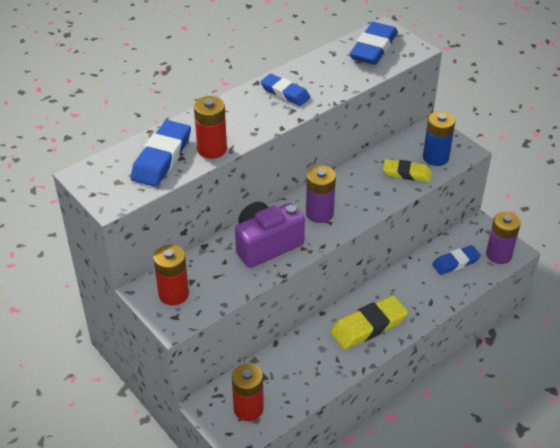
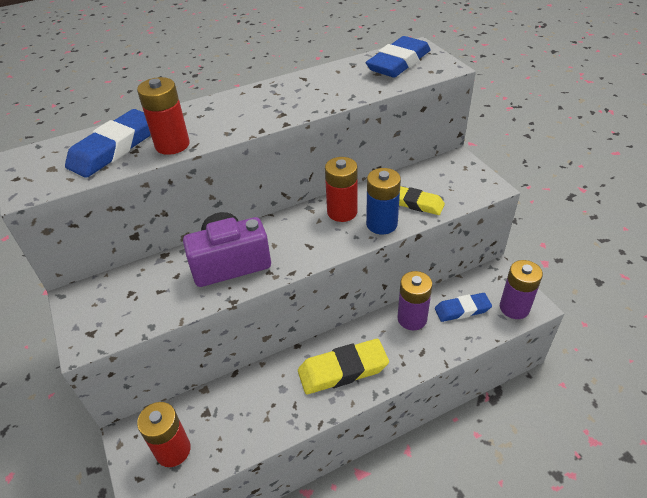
camera: 15 degrees right, 0 degrees up
(173, 294) = (103, 305): red battery -> red battery (342, 212)
(285, 93) = (283, 97): blue eraser -> none
(319, 213) = (303, 235): purple battery -> purple battery (412, 319)
(435, 157) = (453, 190): blue battery -> blue battery (381, 224)

